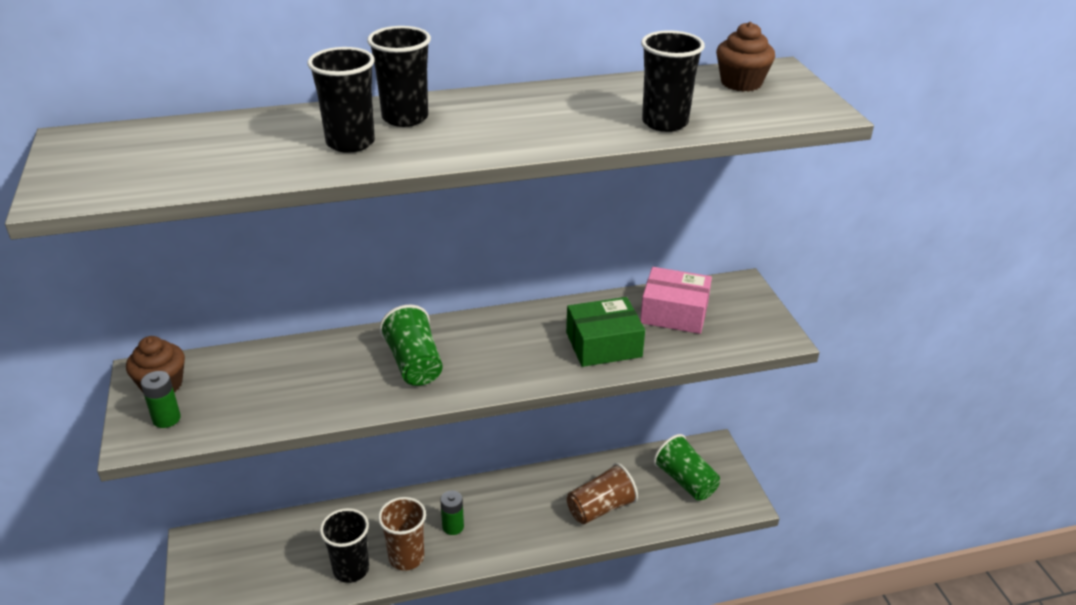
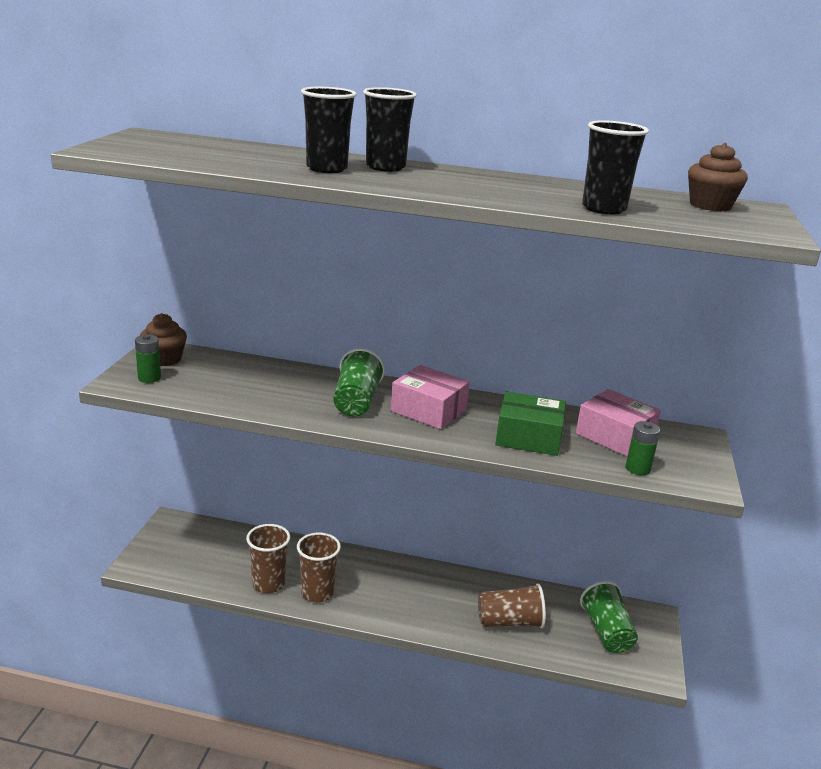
camera: 25 degrees right, 10 degrees down
(351, 569) = (268, 584): black cup -> brown cup
(453, 527) = (370, 586): green battery -> green battery (637, 469)
(491, 347) = (428, 410): none -> pink box

